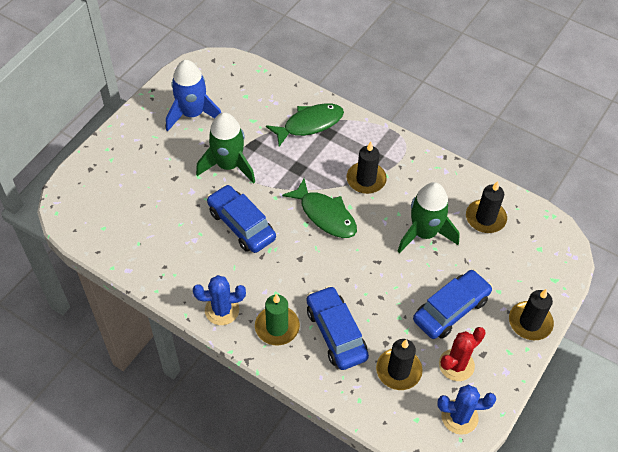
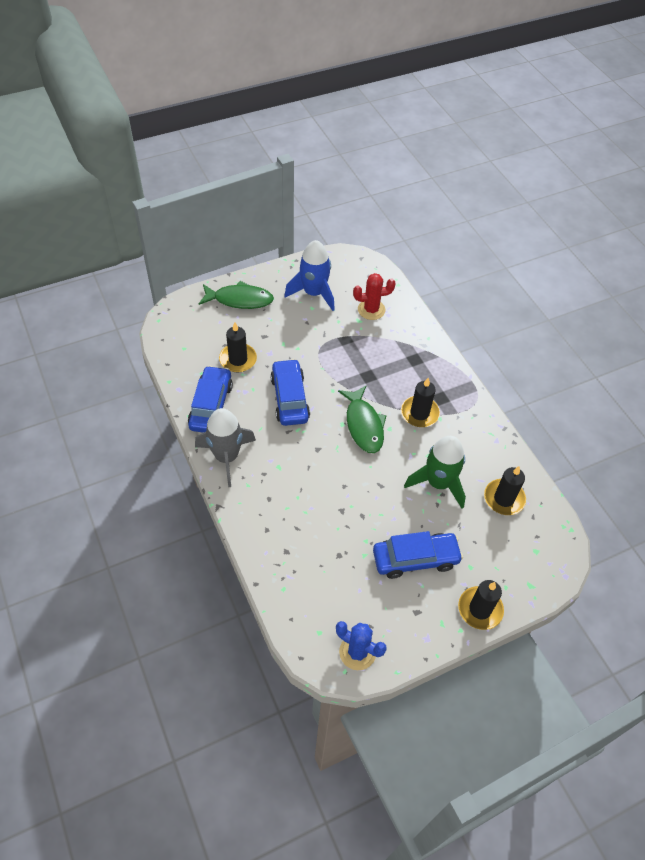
camera: 30 degrees right, 0 degrees up
(222, 310) = (226, 457): blue cactus -> grey rocket
(228, 165) = (313, 347): green rocket -> none
(277, 327) = (260, 493): green candle -> none
(309, 124) = (404, 345): green fish -> green fish (240, 300)
(336, 333) = (303, 524): blue car -> blue car (211, 406)
(398, 370) = (333, 584): black candle -> black candle (238, 359)
(456, 365) = (386, 607): red cactus -> red cactus (371, 310)

